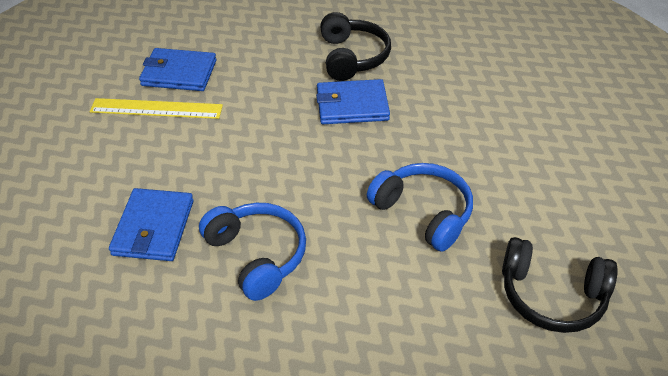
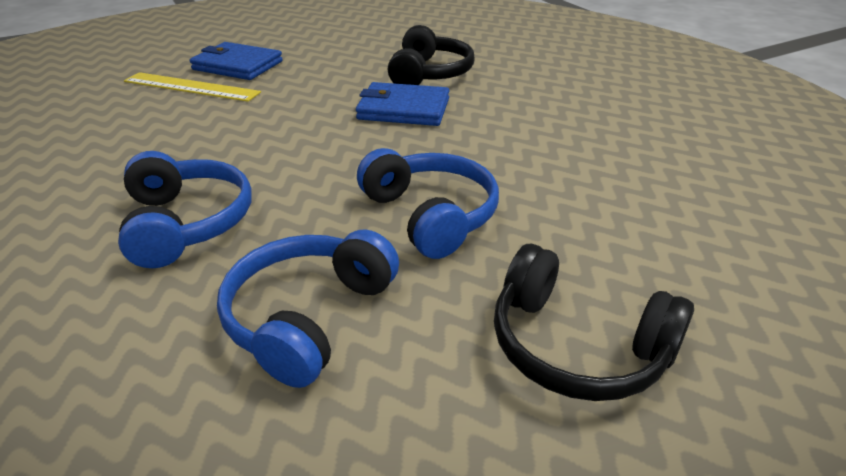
camera: 15 degrees right, 10 degrees down
(153, 228) = (94, 178): blue wallet -> none
(387, 312) = (309, 317): none -> blue headphones

